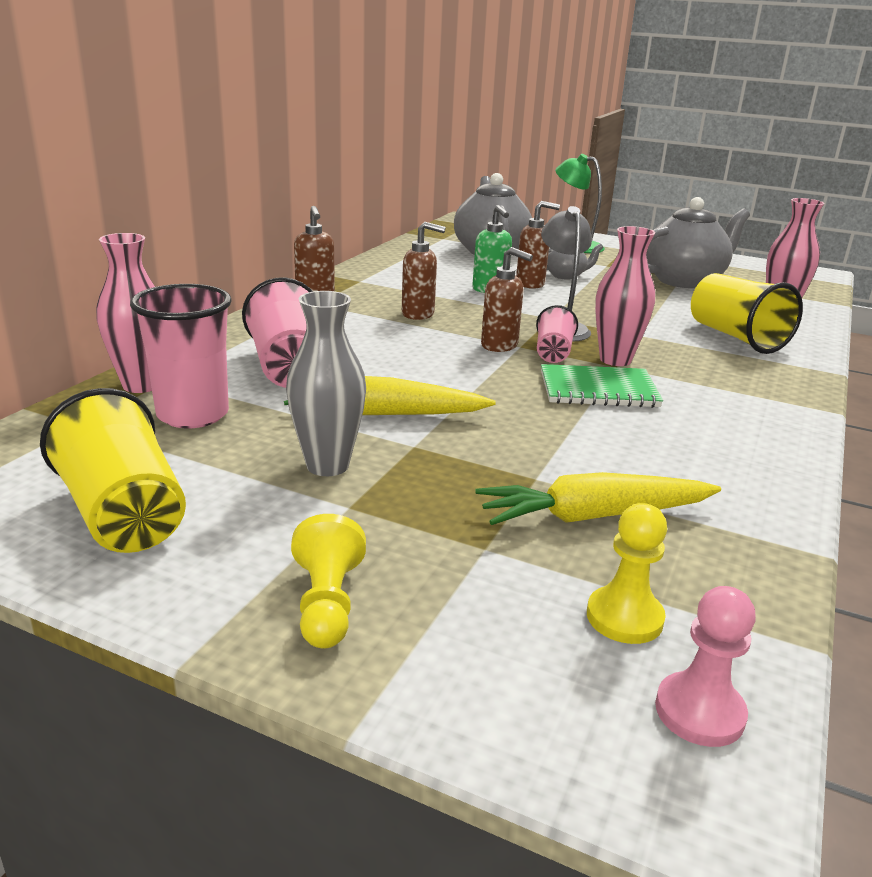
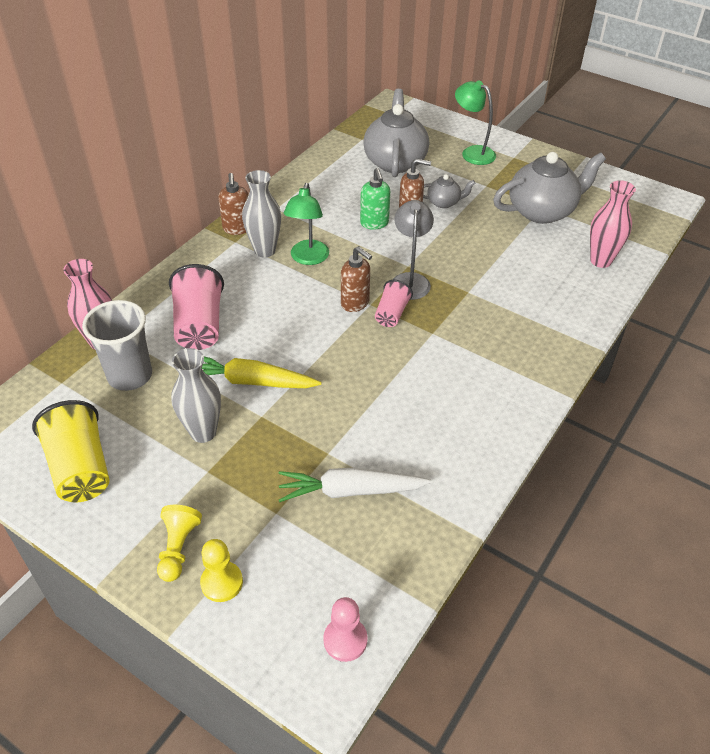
camera: 10 degrees right, 20 degrees up
(193, 415) = (130, 376): pink cup -> grey cup
(358, 309) = (265, 250): none -> grey vase
(418, 314) = (308, 258): brown soap dispenser -> green lamp
(594, 516) = (350, 491): yellow carrot -> white carrot
(598, 389) = (406, 361): green notebook -> none
(615, 360) = (434, 324): pink vase -> none
(624, 617) = (334, 573): yellow pawn -> yellow pawn (222, 582)
(736, 337) = (543, 298): yellow cup -> none

